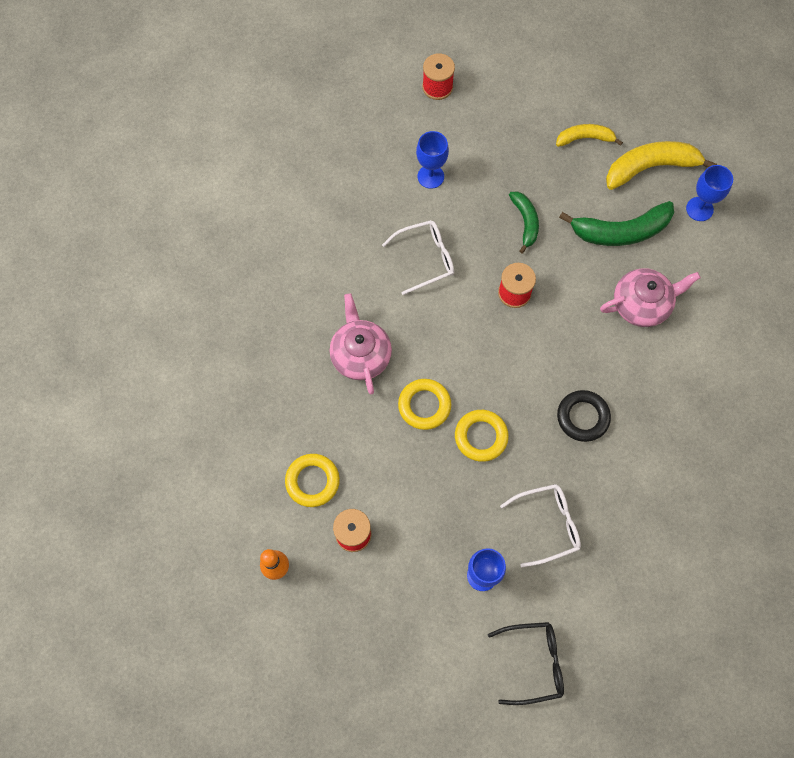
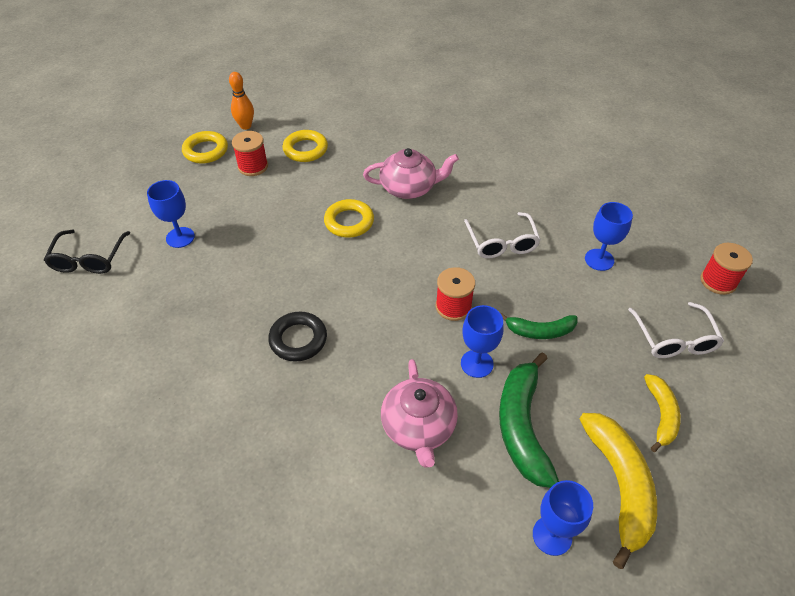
camera: 100 degrees right, 20 degrees down
(481, 437) = (306, 256): yellow ring -> yellow ring (206, 151)
(547, 525) = (202, 290): white glasses -> white glasses (674, 339)
(571, 268) = (477, 363): none -> blue goblet

